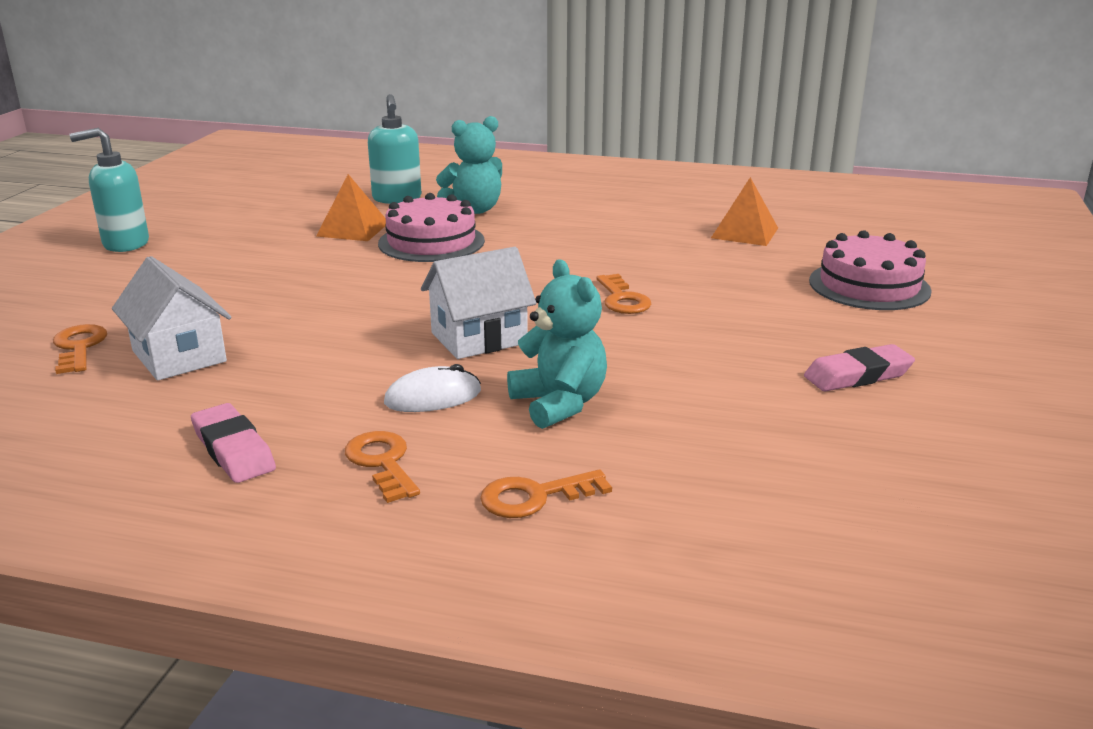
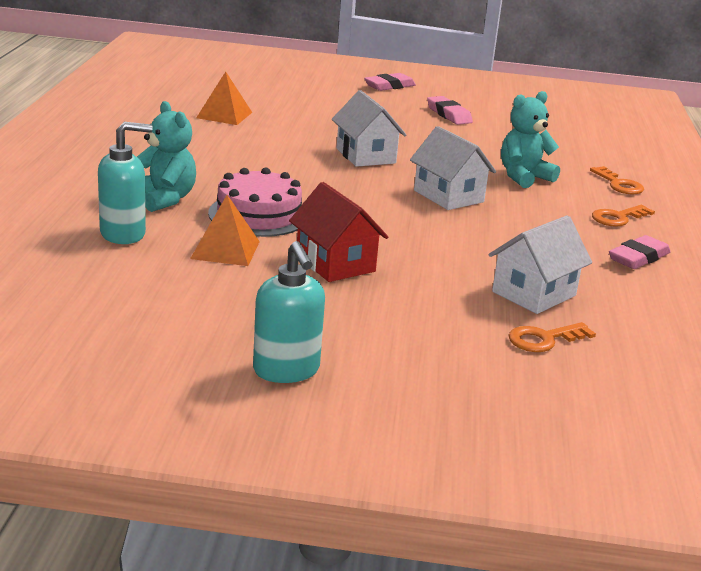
camera: 100 degrees left, 0 degrees up
(304, 267) = (335, 263): none -> red house
(433, 397) = (537, 208): white mouse -> none
(622, 299) = (365, 156): orange key -> white house
(869, 286) = (321, 97): pink cake -> none
(988, 338) = (389, 86): none -> pink eraser

